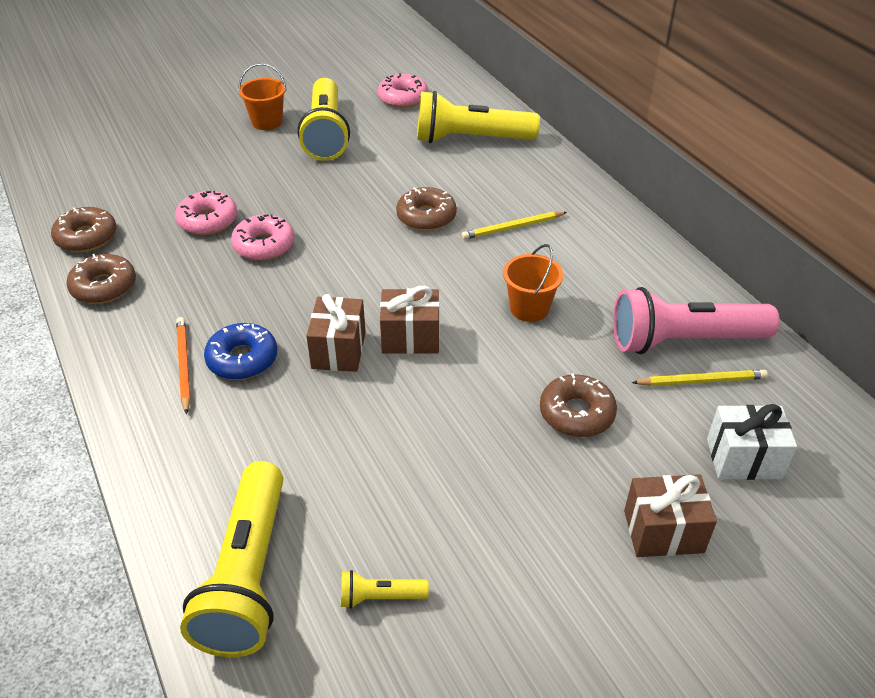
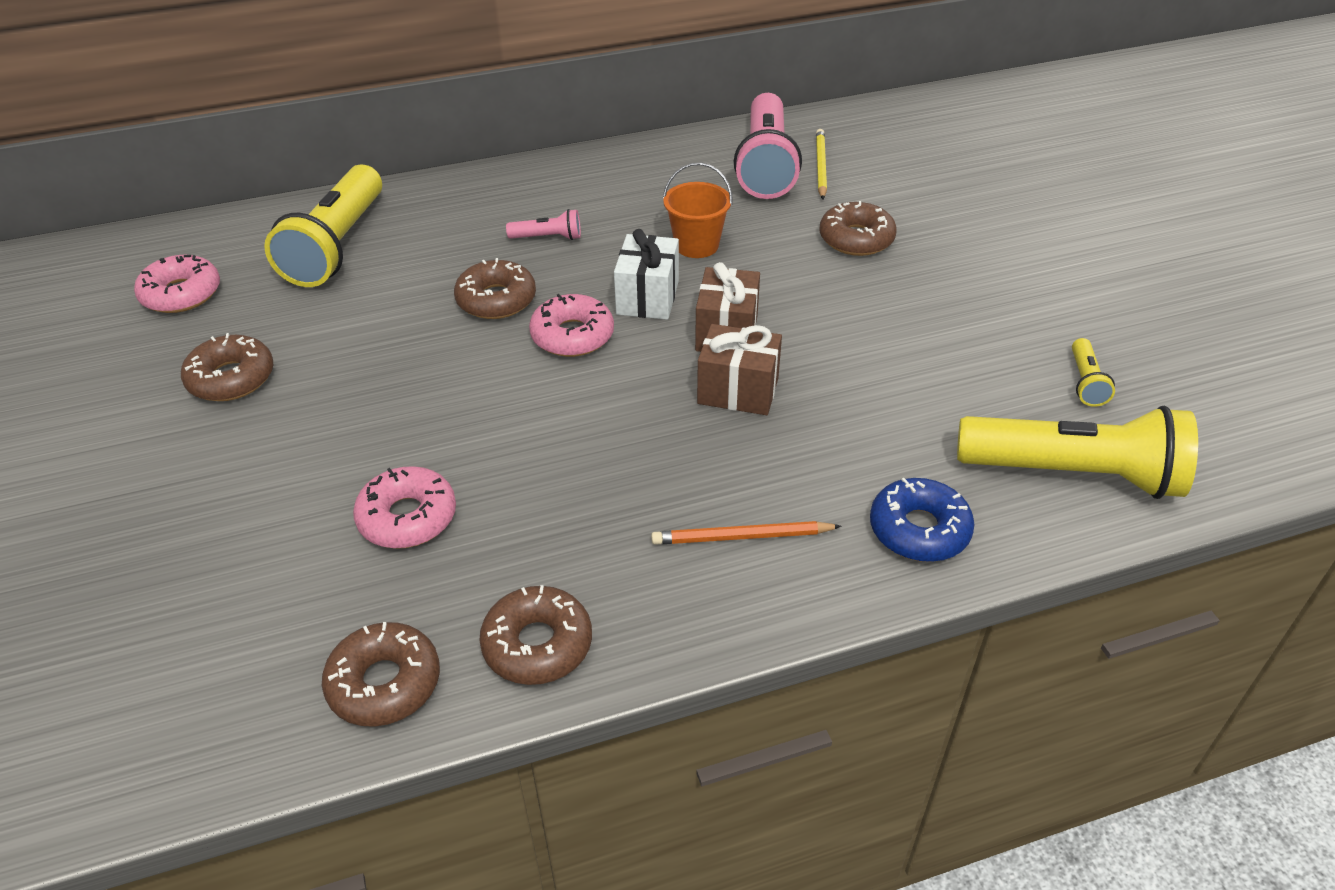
camera: 80 degrees left, 0 degrees up
(242, 359) = (739, 477): blue donut -> blue donut (919, 530)
(264, 245) = (498, 453): pink donut -> pink donut (572, 336)
(267, 122) = (145, 444): orange bucket -> none
(326, 134) = (231, 378): yellow flashlight -> brown donut
(512, 228) = (548, 237): yellow pencil -> pink flashlight
(663, 531) = (995, 217): brown gift -> none
(743, 458) = (914, 165): white gift -> white gift (647, 297)

